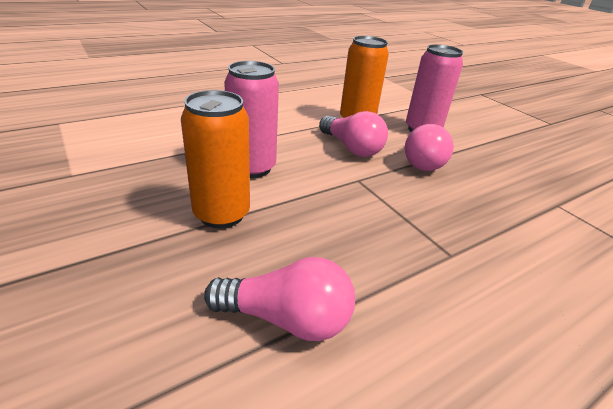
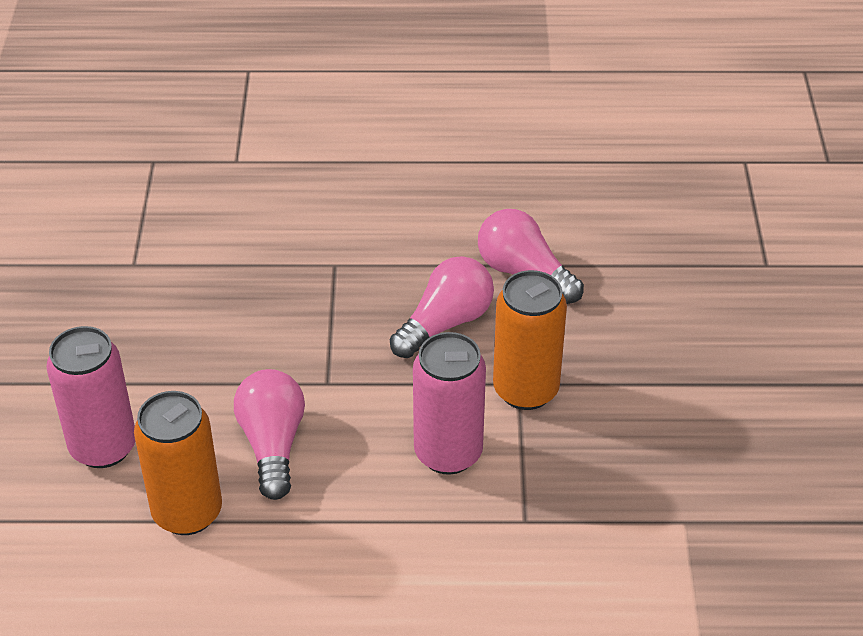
camera: 145 degrees left, 10 degrees up
(422, 160) = (199, 383): pink light bulb -> pink light bulb (445, 323)

